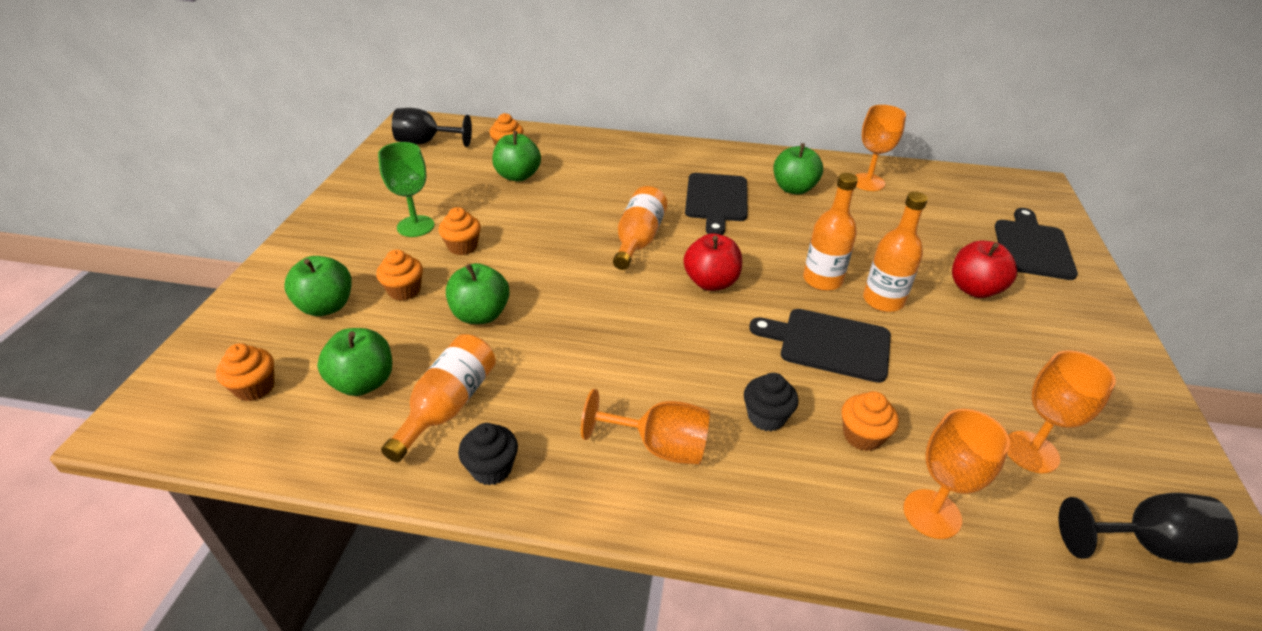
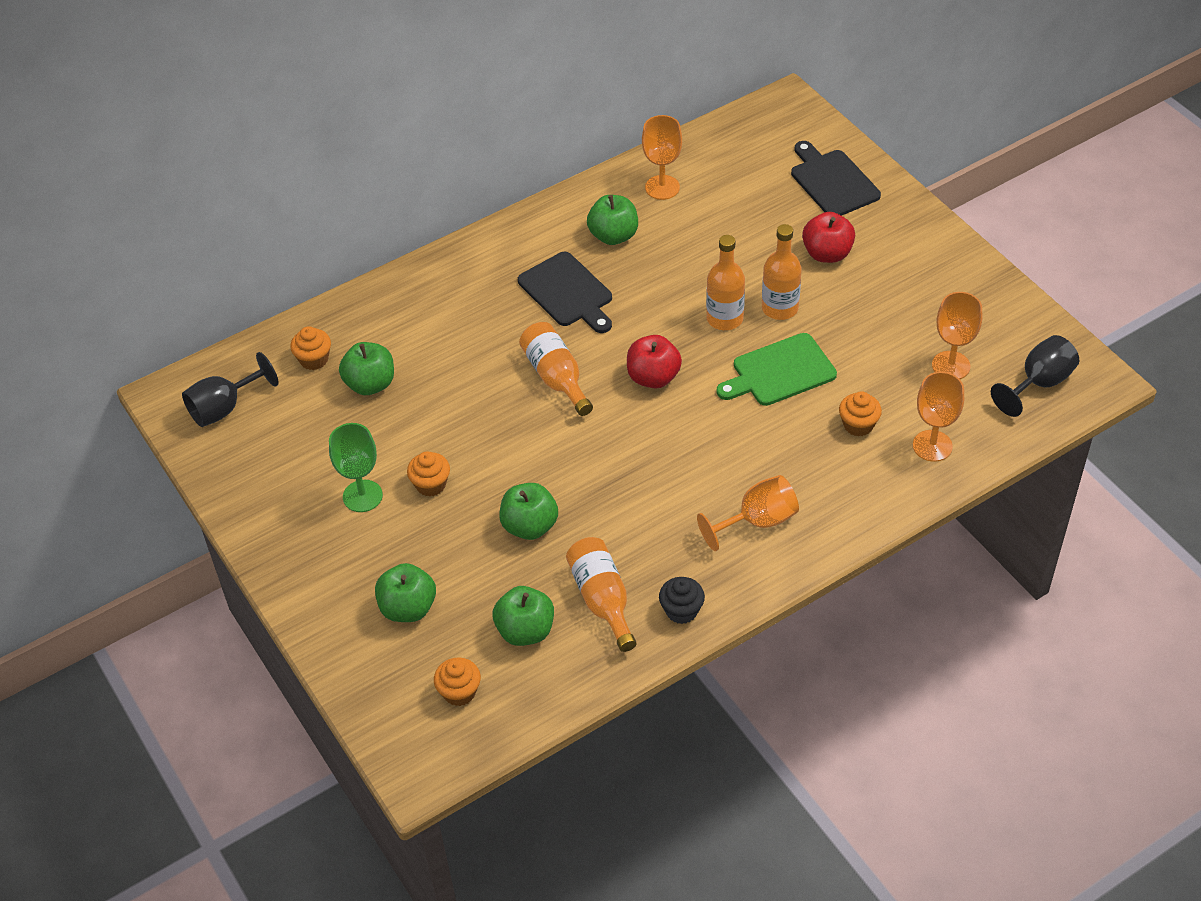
camera: 40 degrees left, 10 degrees up
(404, 291) = (445, 552): orange cupcake -> none
(766, 417) = (795, 454): black cupcake -> none
(829, 344) = (779, 372): black cutting board -> green cutting board

